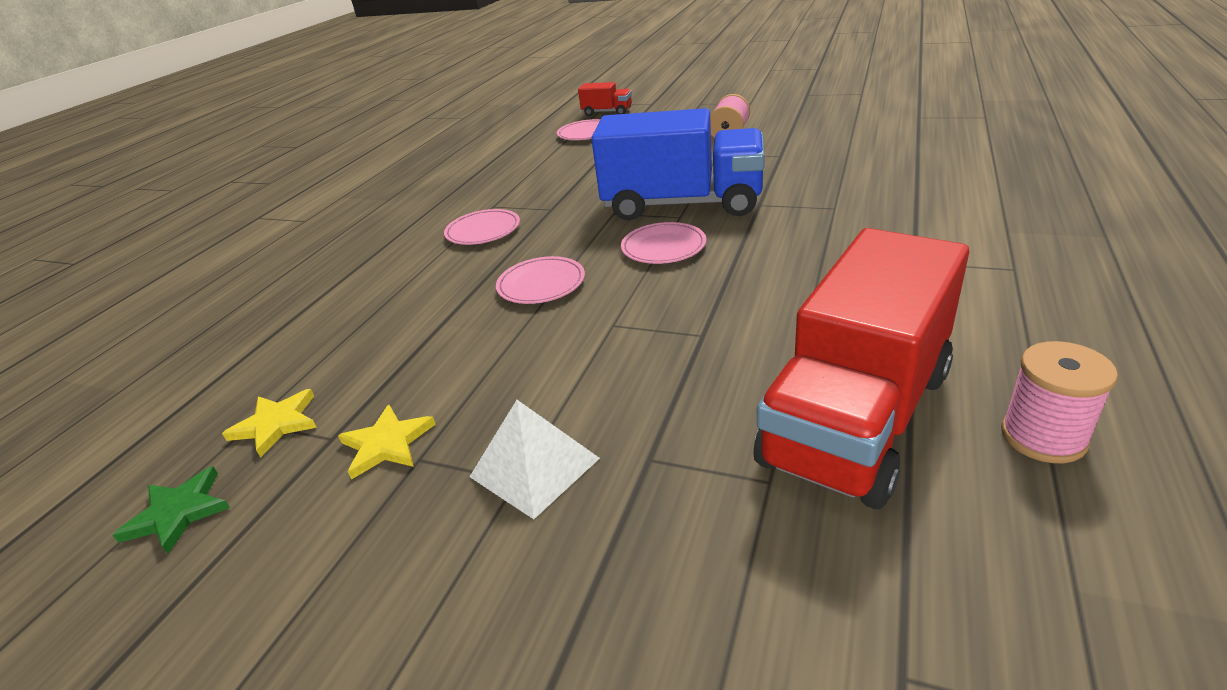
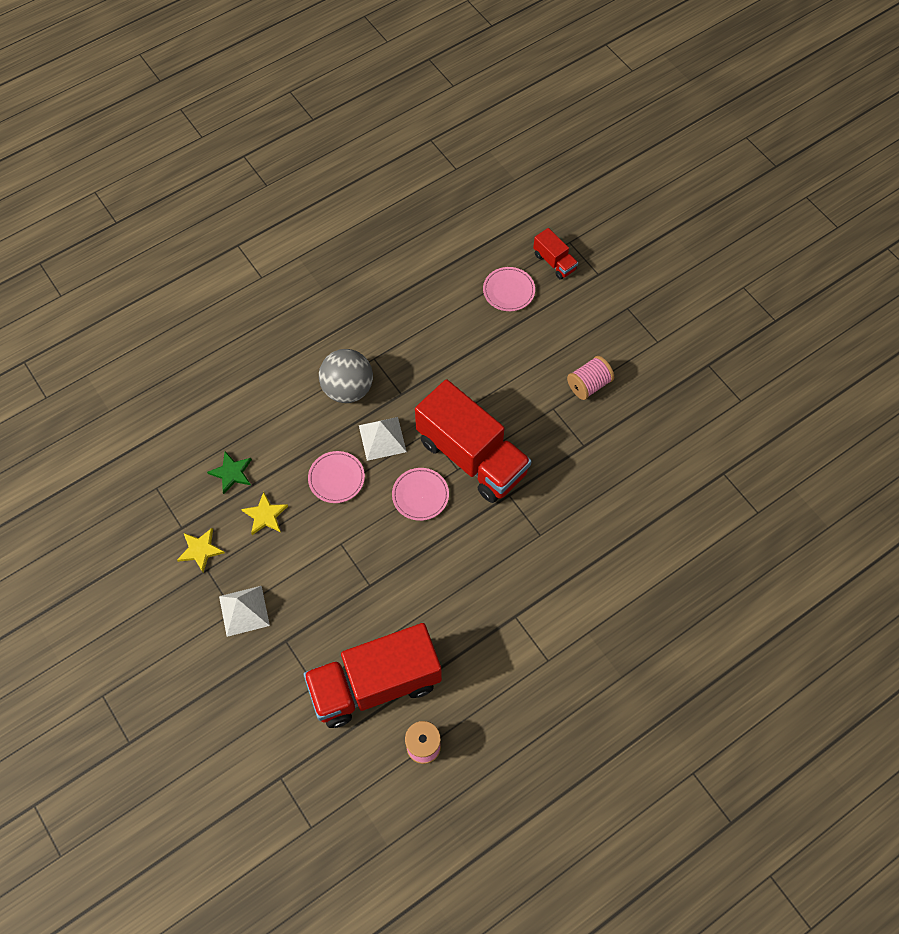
camera: 30 degrees right, 30 degrees up
(178, 512) = (111, 529): green star -> green star (232, 473)
(276, 424) = (165, 498): yellow star -> yellow star (265, 515)
(483, 231) = (348, 389): pink plate -> grey ball
(565, 238) = (382, 438): none -> white pyramid
(682, 204) = (472, 456): blue truck -> red truck

